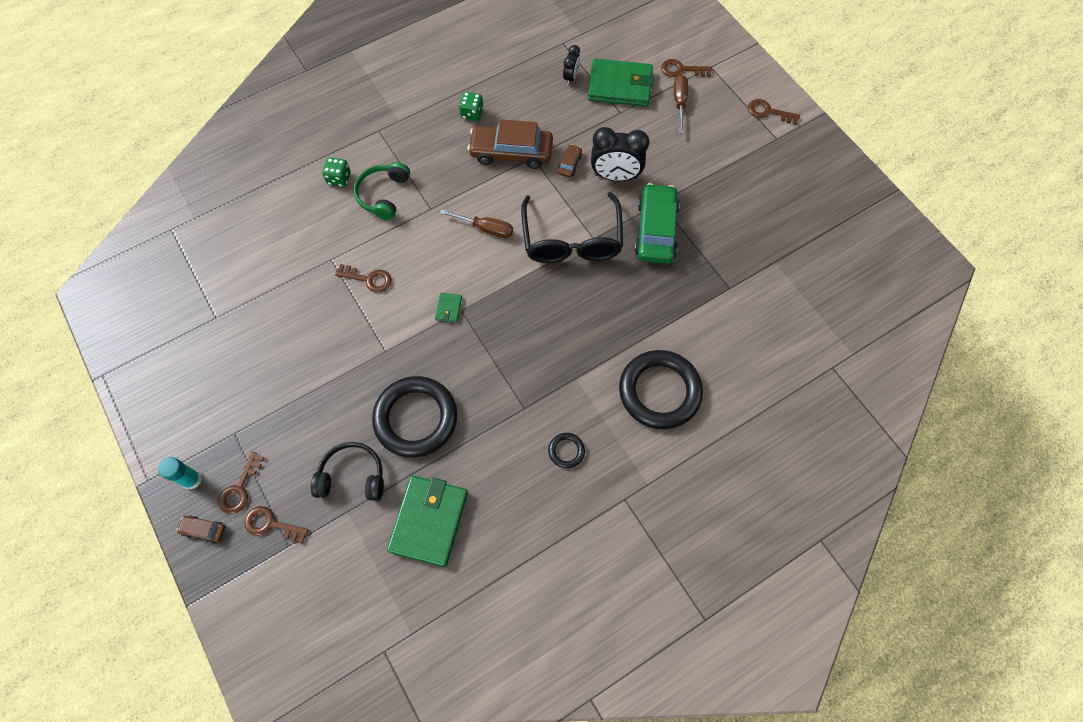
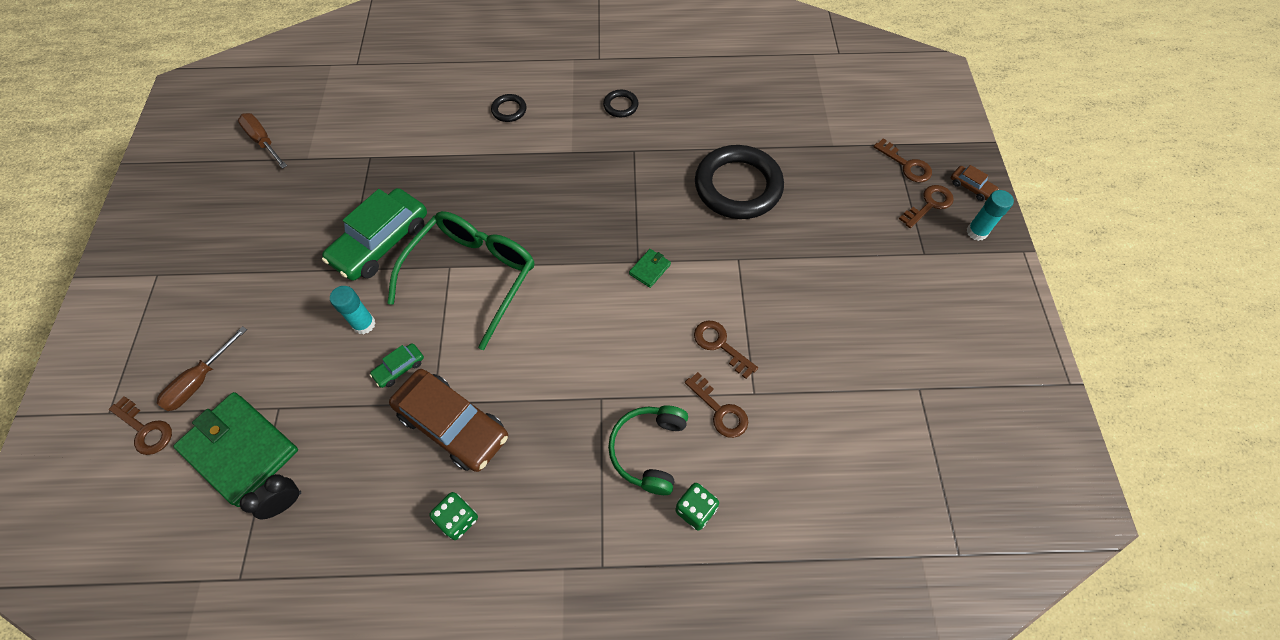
camera: 150 degrees left, 5 degrees down
(352, 476) = (818, 168): black headphones -> none
(383, 195) = (649, 450): green headphones -> green headphones turned 150 degrees clockwise
(429, 521) = (765, 110): green wallet -> none
(486, 228) = (554, 337): brown screwdriver -> brown screwdriver (263, 141)
(569, 164) = (399, 368): brown car -> green car
(571, 240) = (473, 276): black glasses -> green glasses
(615, 176) = (364, 324): black clock -> turquoise glue stick
(659, 391) = (509, 110): black ring -> black ring, size x0.43
(768, 112) = (125, 311): brown key -> brown key (720, 411)

